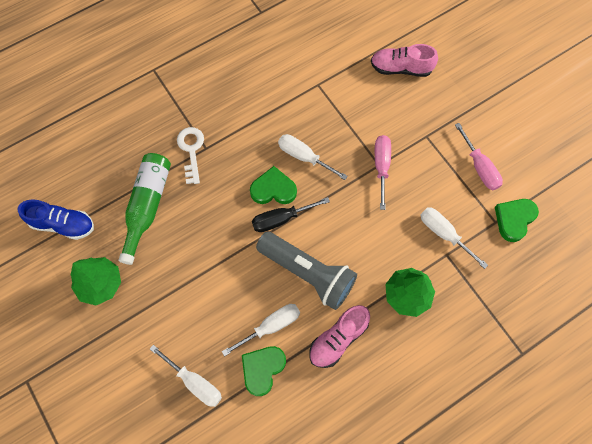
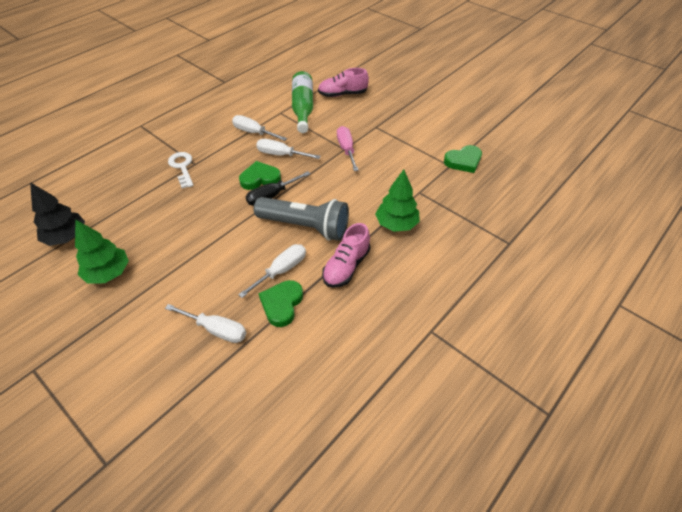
camera: 15 degrees left, 20 degrees down
(63, 224) = (66, 237): blue shoe -> black tree
(147, 206) = (147, 210): green bottle -> green bottle (303, 108)
(444, 234) = (412, 180): white screwdriver -> white screwdriver (253, 132)
(479, 167) = (424, 137): pink screwdriver -> none
(514, 219) = (463, 161): green heart -> green heart turned 135 degrees counterclockwise

